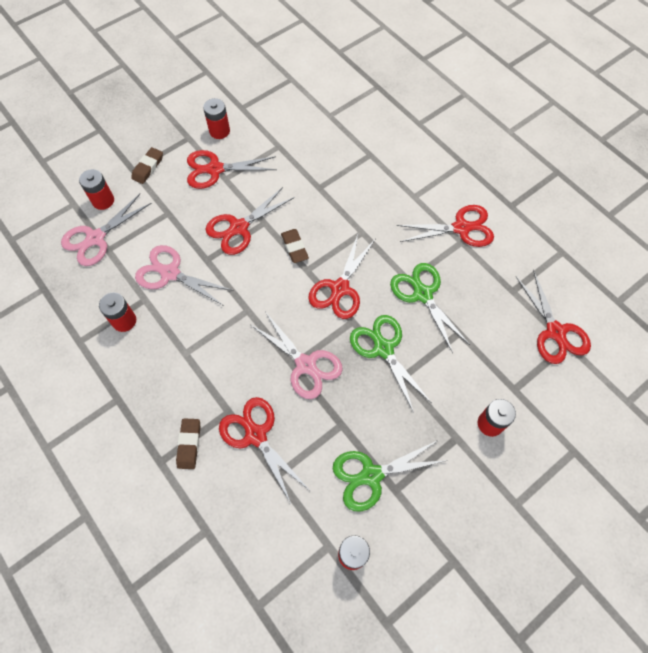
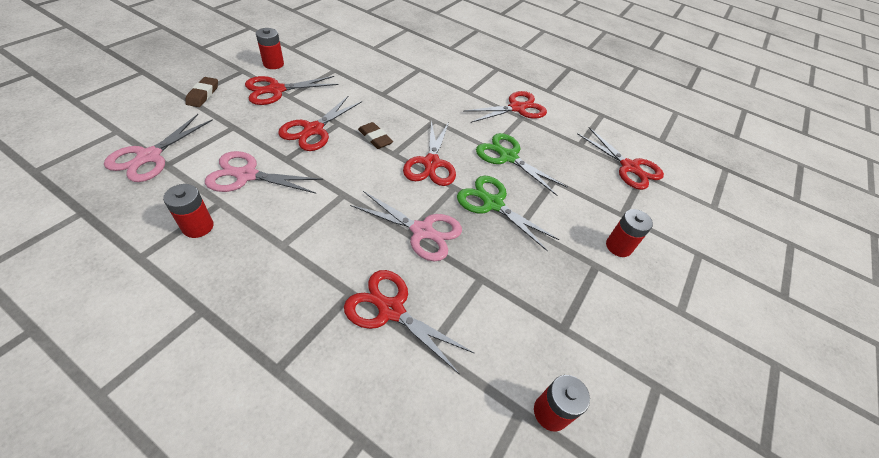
camera: 25 degrees left, 15 degrees down
(103, 201) = (154, 124): red battery -> none
(189, 444) = (311, 339): brown eraser -> none
(371, 475) = (533, 320): green scissors -> none

